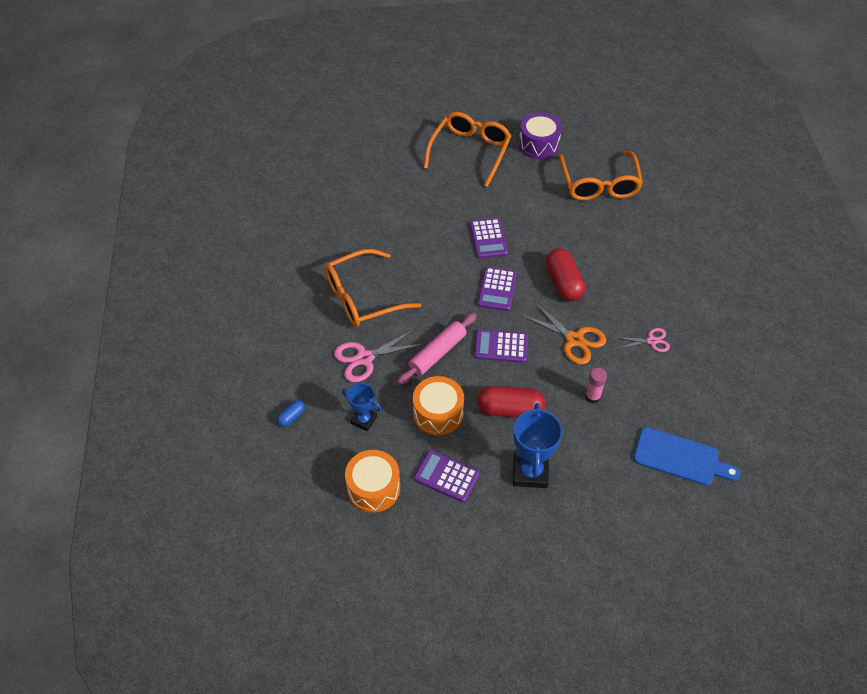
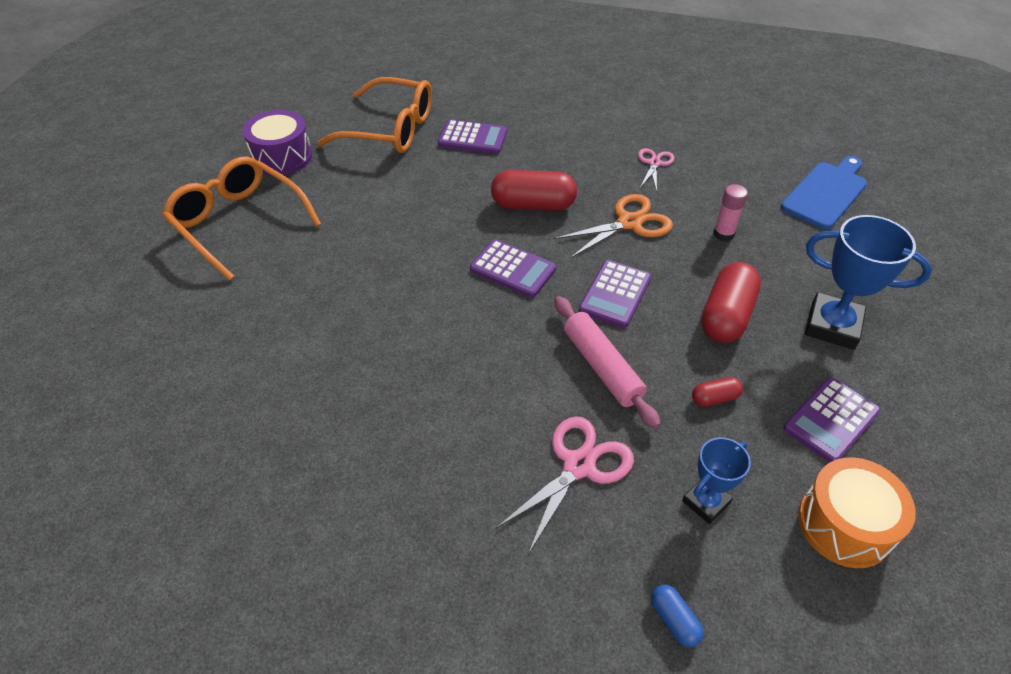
camera: 70 degrees left, 5 degrees down
(363, 297) = (448, 433): orange glasses -> none
(364, 358) = (579, 466): pink scissors -> pink scissors turned 135 degrees counterclockwise
(438, 413) = (714, 398): orange drum -> red capsule
(488, 239) = (416, 251): purple calculator -> purple calculator (472, 138)

